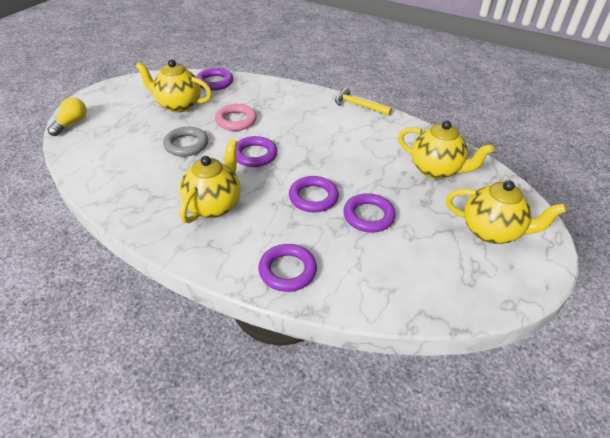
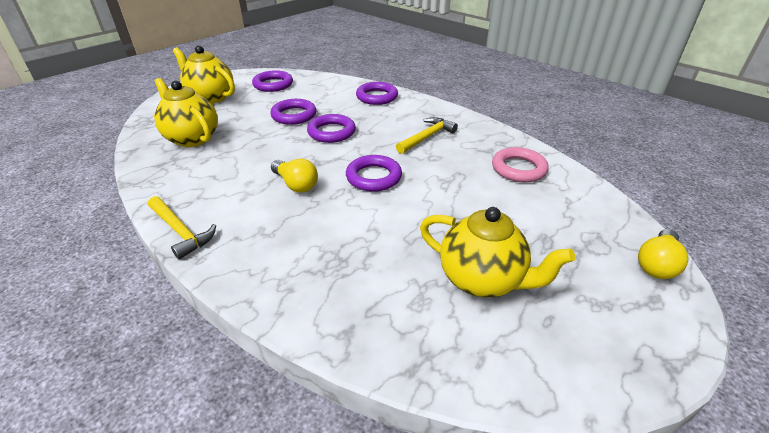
camera: 165 degrees left, 5 degrees down
(186, 145) = (459, 201): grey ring -> none
(214, 82) = (410, 341): purple ring -> purple ring (273, 84)
(214, 205) = (427, 137): yellow teapot -> yellow hammer
(236, 120) = (385, 231): pink ring -> pink ring (518, 169)
(311, 141) = (296, 184): none -> yellow light bulb

